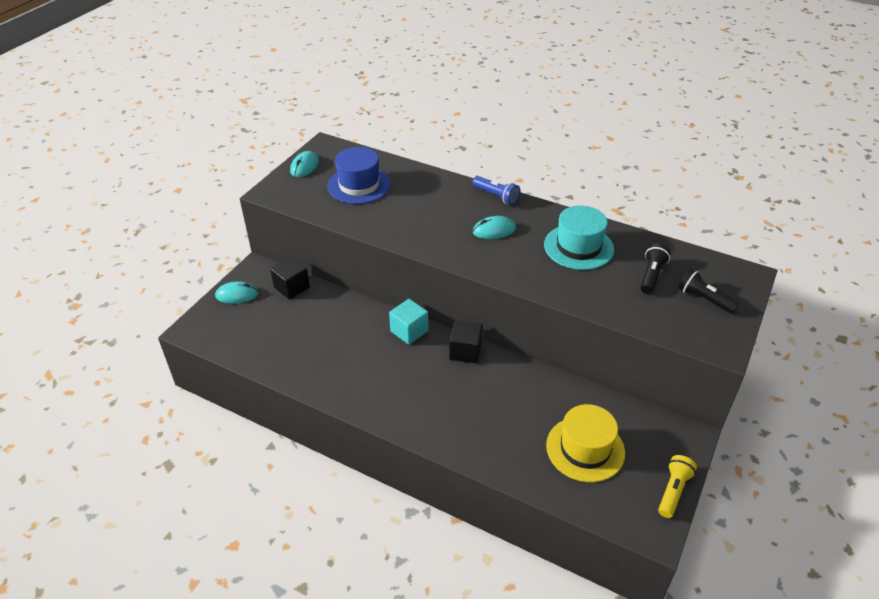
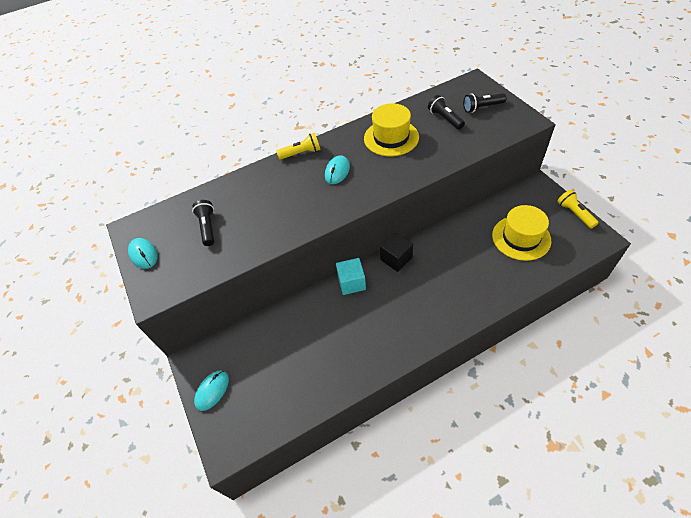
camera: 50 degrees left, 10 degrees up
(292, 287) = (239, 342): black cube -> none
(359, 185) = (208, 227): blue hat -> black flashlight
(496, 196) = (301, 153): blue flashlight -> yellow flashlight
(578, 247) = (391, 138): turquoise hat -> yellow hat

